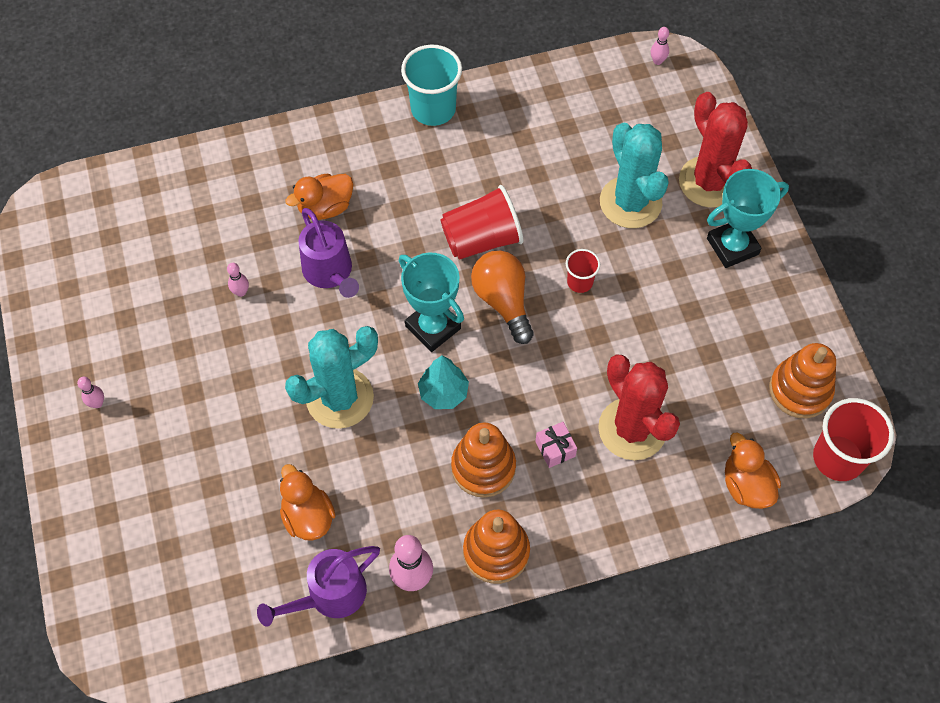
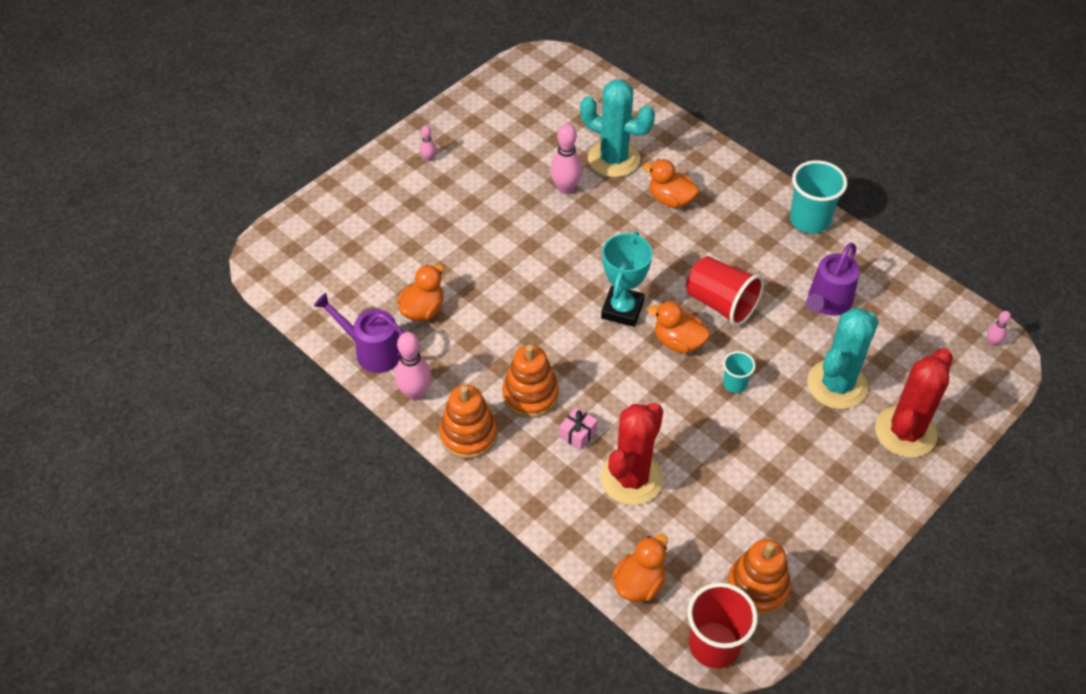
camera: 60 degrees right, 10 degrees down
(241, 292) = (565, 188): pink bowling pin -> pink bowling pin, size x1.91
(330, 273) = (619, 229): purple watering can -> purple watering can (827, 303)
(340, 398) = (525, 283): turquoise cactus -> turquoise cactus (613, 159)
(443, 393) = (573, 342): turquoise tree -> none
(503, 301) = (678, 342): orange light bulb -> orange duck
(580, 282) = (735, 384): red cup -> turquoise cup
(732, 246) = (856, 476): turquoise trophy -> none

